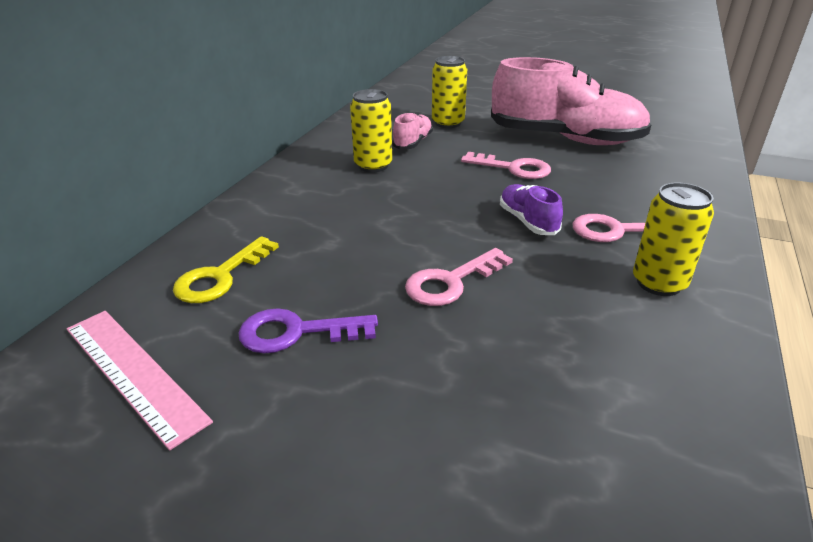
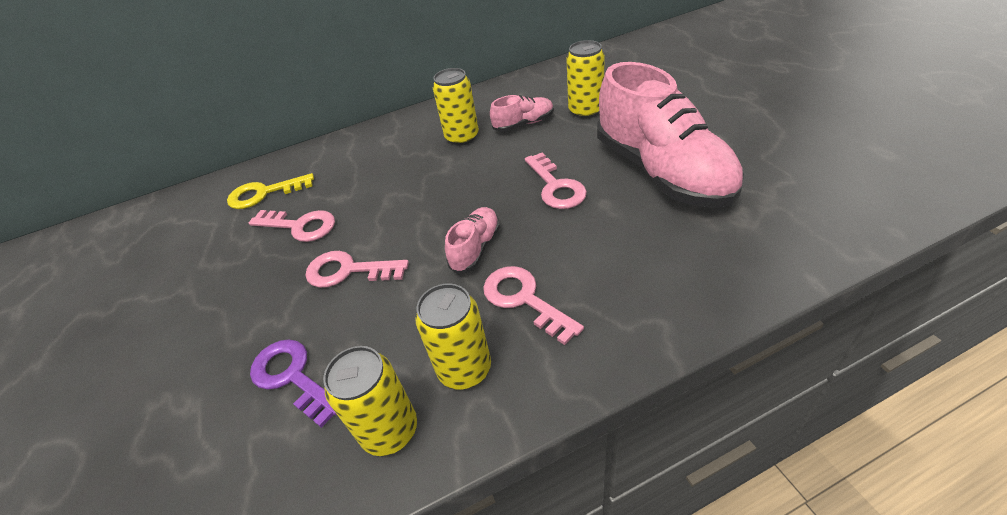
camera: 50 degrees right, 10 degrees up
(133, 372) = (162, 236): pink ruler -> none
(296, 332) = (237, 255): purple key -> purple key (292, 377)
(329, 279) = (300, 226): none -> pink key
(527, 221) = (476, 248): purple shoe -> pink shoe
(685, 342) = (390, 431): none -> yellow can

